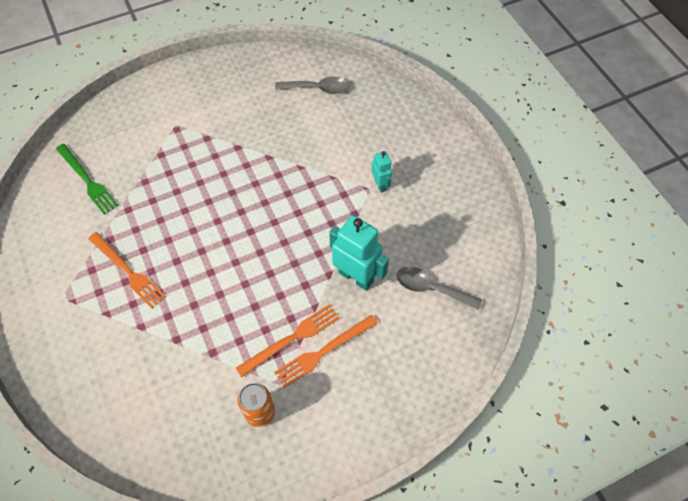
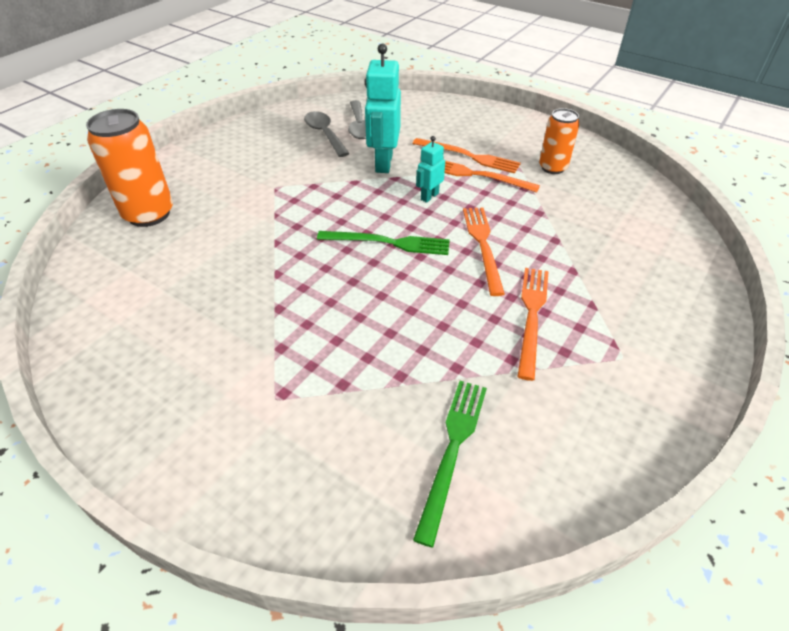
camera: 120 degrees left, 15 degrees down
(207, 286) = (482, 245): none -> orange fork
(253, 229) = (388, 242): none -> green fork
(317, 88) = (131, 277): grey spoon -> grey spoon (324, 134)
(380, 185) = (265, 181): turquoise robot -> turquoise robot (429, 196)
(381, 109) = (149, 214): none -> orange can

